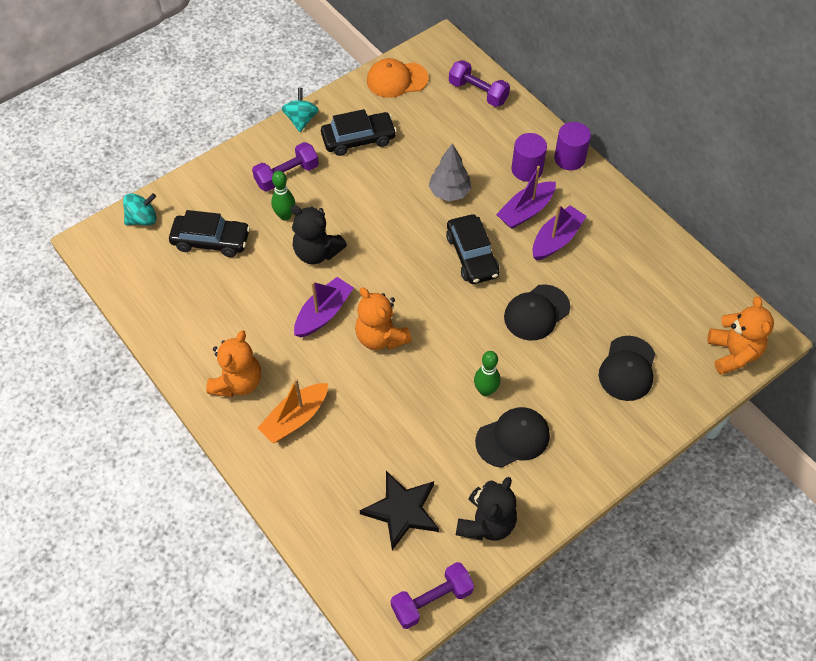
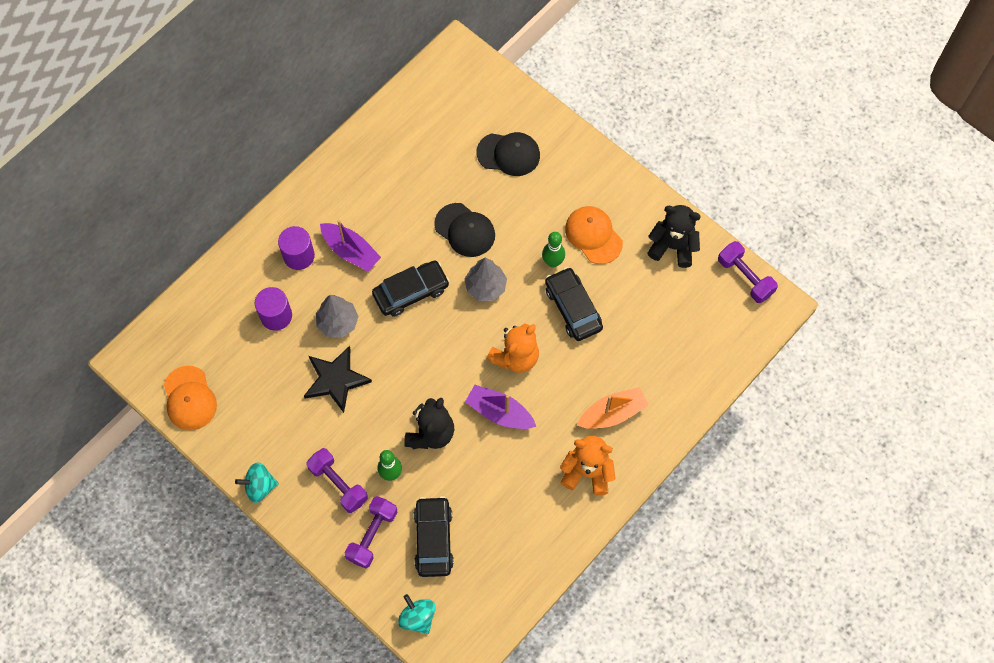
camera: 100 degrees left, 10 degrees up
(295, 418) = (612, 413): orange boat -> orange boat turned 60 degrees counterclockwise
(358, 139) = (279, 422): black car -> black car (573, 308)
(402, 511) = (677, 311): black star -> black star (336, 380)
(466, 322) = (485, 287): none -> grey tree
(478, 92) = (199, 314): purple dumbbell -> purple dumbbell (372, 535)
(513, 438) = (593, 235): black cap -> orange cap
(556, 239) = (380, 222): purple boat -> none
(569, 158) = (279, 219): purple cylinder -> purple cylinder (276, 316)
(733, 353) = (478, 76): orange teddy bear -> none

